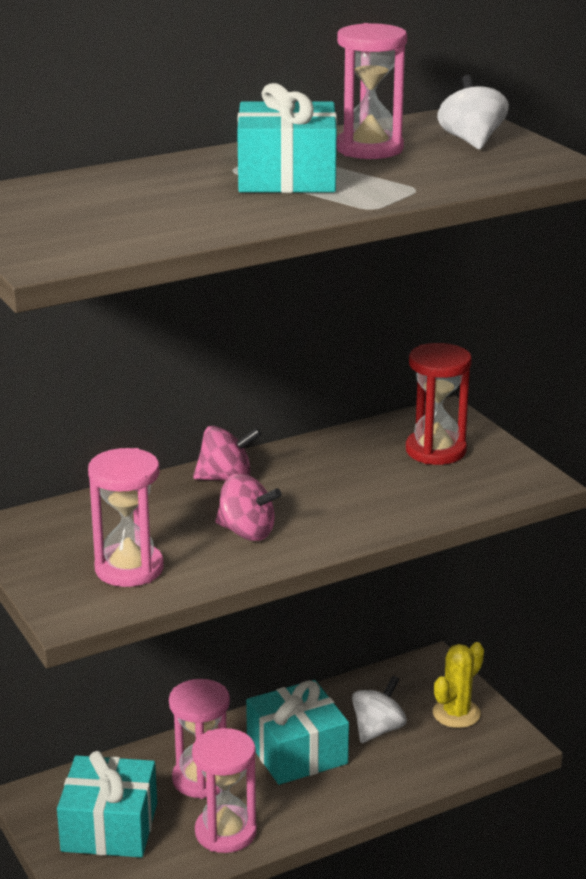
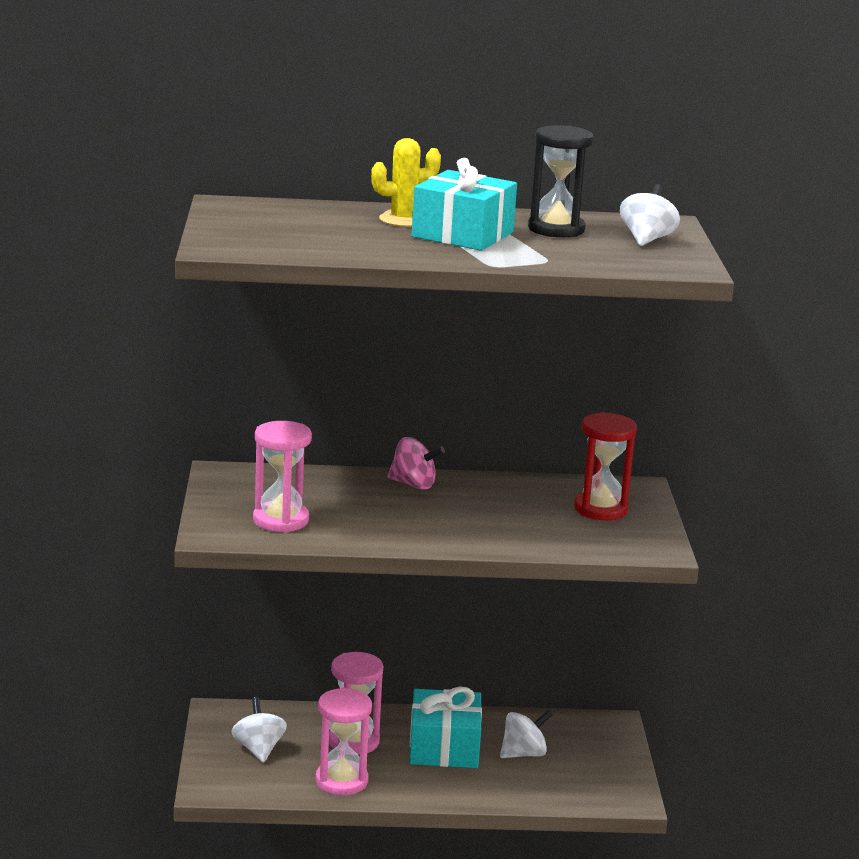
camera: 25 degrees right, 5 degrees down
(109, 827) = (259, 749): turquoise gift -> white spinning top
(247, 532) = (390, 521): pink spinning top -> none
(369, 149) = (556, 229): pink hourglass -> black hourglass
(456, 713) = (600, 763): yellow cactus -> yellow cactus (403, 220)

